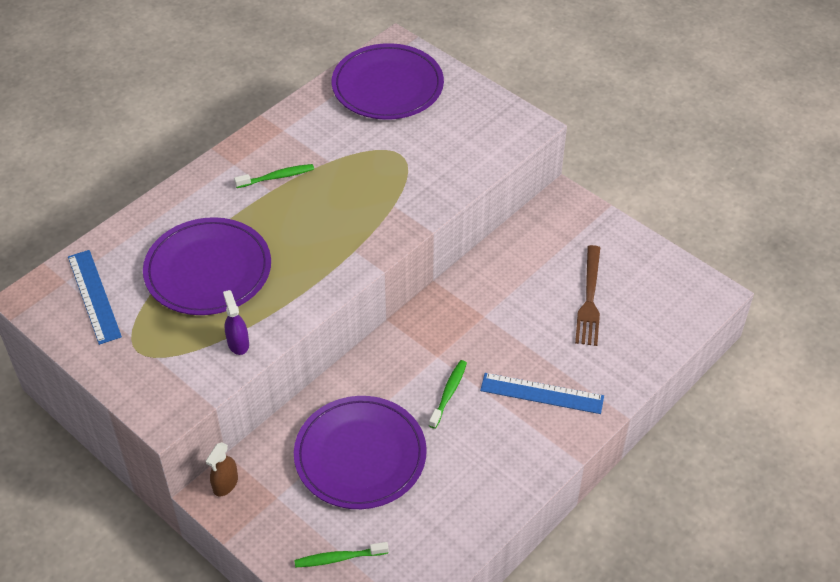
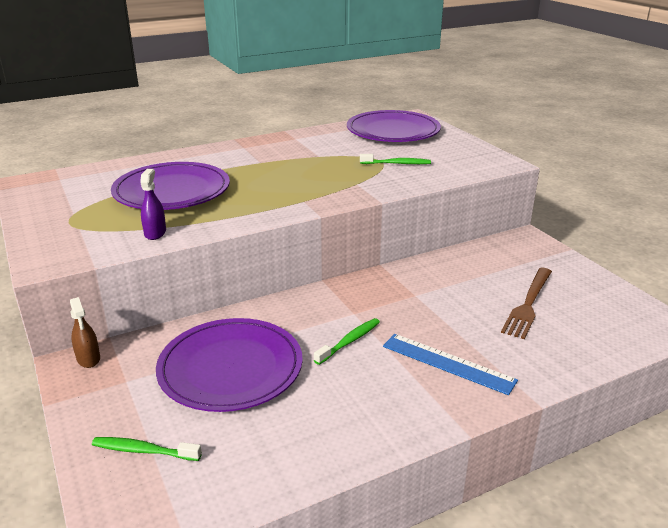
camera: 20 degrees right, 20 degrees down
(94, 296) = (70, 189): blue ruler -> none
(225, 484) = (88, 358): brown spray bottle -> brown spray bottle turned 75 degrees counterclockwise
(277, 177) = (271, 157): green toothbrush -> green toothbrush (397, 164)

